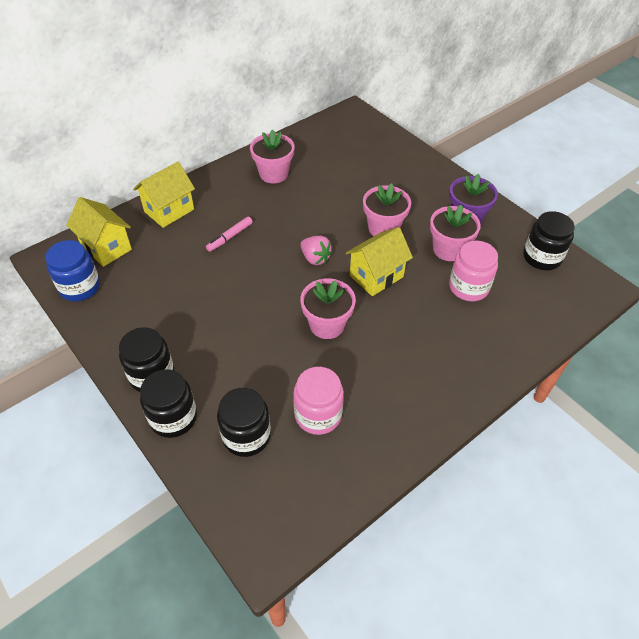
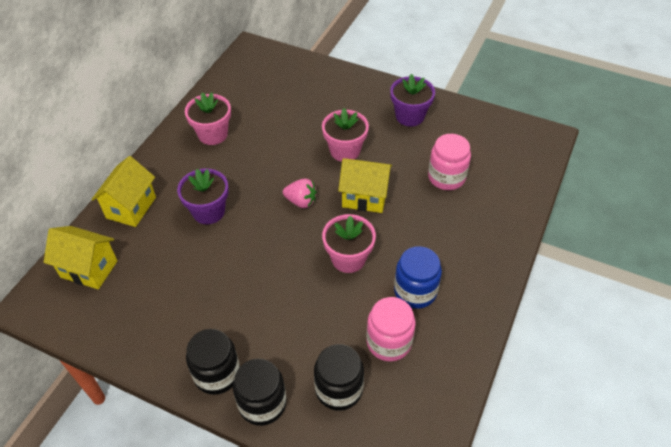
camera: 25 degrees left, 0 degrees up
(80, 287) = (87, 319): blue jar -> blue jar (415, 291)
(230, 237) = (208, 211): pink marker -> purple flower pot
(376, 276) = (364, 197): yellow house -> yellow house turned 75 degrees clockwise
(448, 249) = (411, 150): pink flower pot -> none
(542, 257) = (489, 129): black jar -> none

